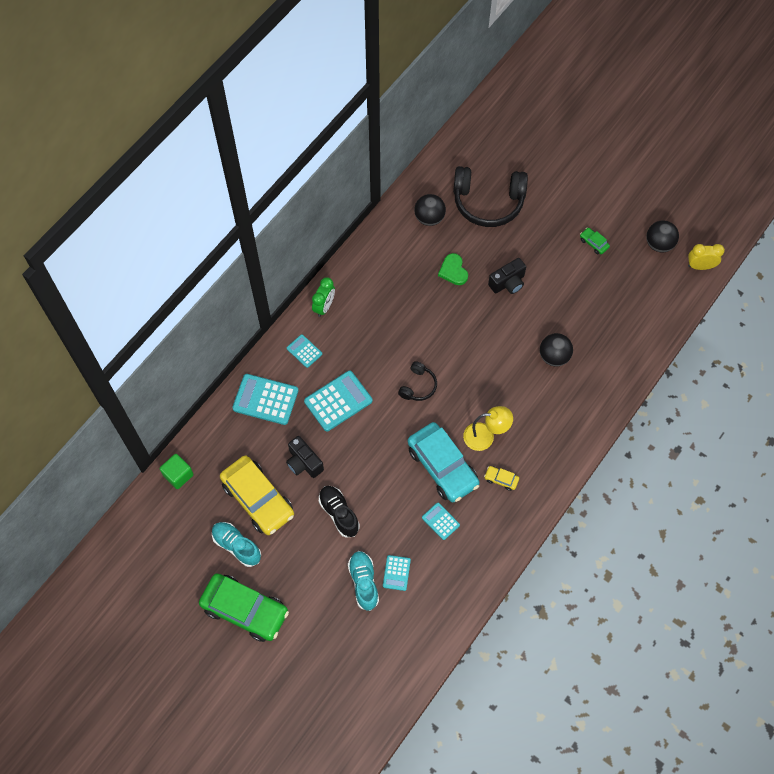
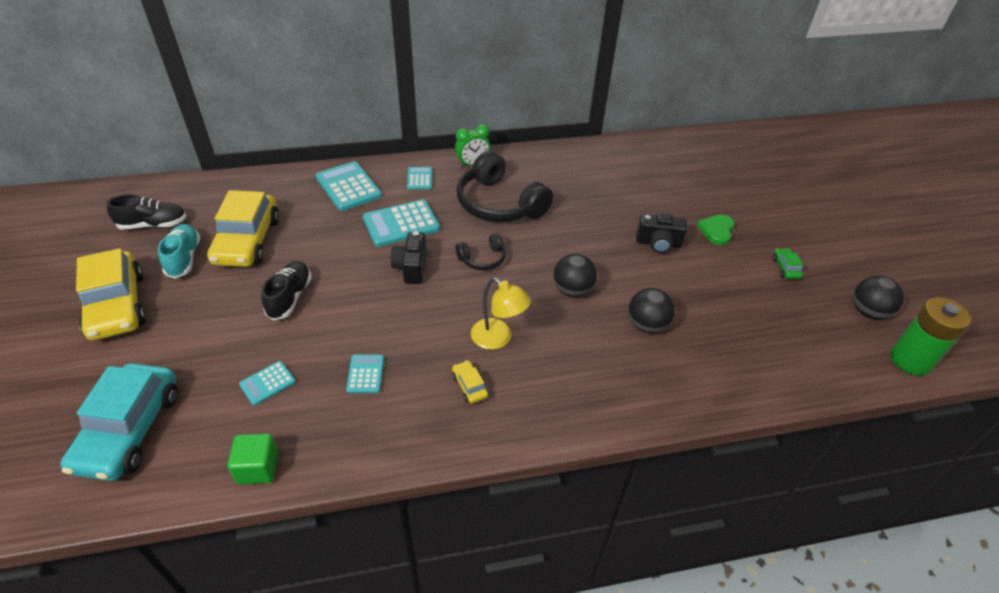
camera: 40 degrees right, 20 degrees down
(178, 475) = (220, 187): green cube -> green cube (258, 468)
(178, 542) = (153, 224): none -> black shoe
(245, 610) = (117, 306): green car -> yellow car
(304, 463) = (316, 243): black camera -> black camera (411, 267)
(338, 401) = (401, 224): turquoise calculator -> turquoise calculator turned 150 degrees clockwise
(363, 582) = (230, 366): turquoise shoe -> none
(429, 218) = (631, 165): black ball -> black ball (572, 290)
(442, 466) = (426, 332): turquoise car -> turquoise car (130, 430)
(453, 271) = (613, 206): green heart -> green heart (716, 231)
(488, 202) = (699, 184): black headphones -> black headphones (499, 204)
(700, 266) = (910, 360): yellow clock -> green battery

